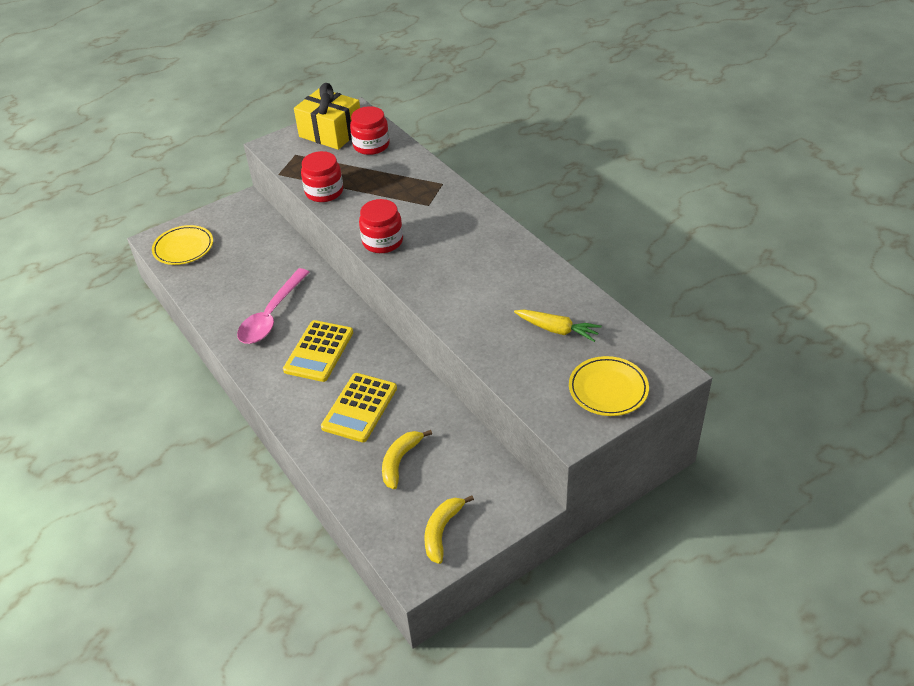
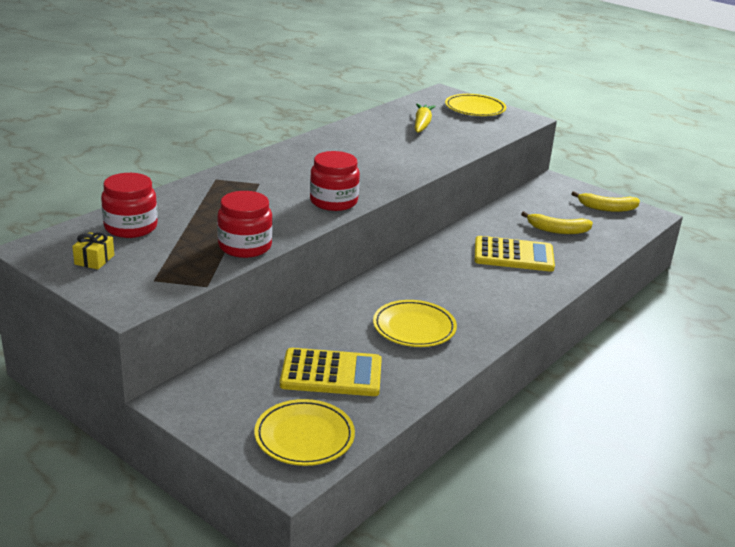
camera: 110 degrees left, 15 degrees down
(271, 315) = (414, 328): pink spoon -> yellow plate
(319, 351) = (454, 287): yellow calculator -> yellow calculator (331, 373)
(331, 133) = (94, 260): yellow gift -> yellow gift, size x0.41

